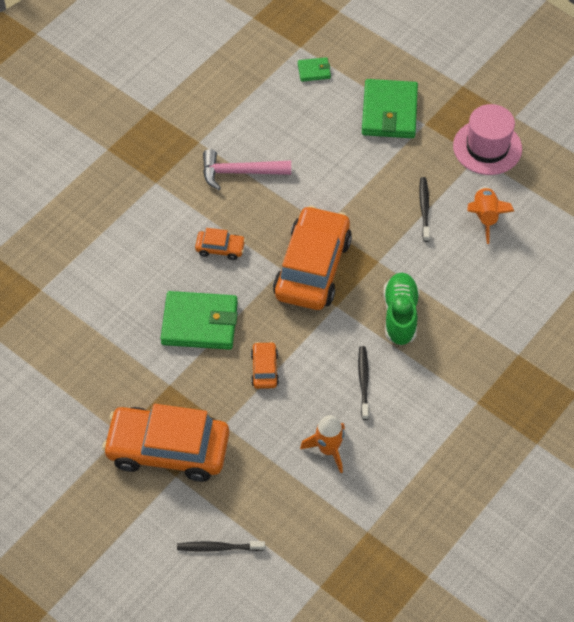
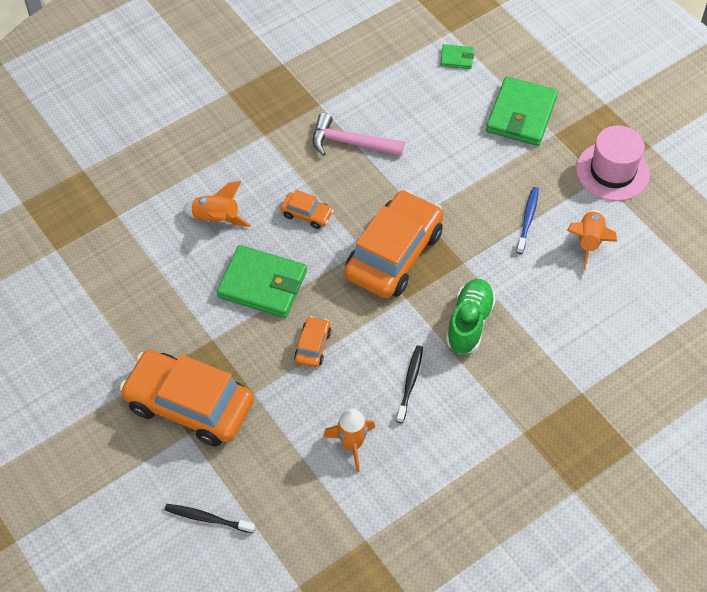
camera: 15 degrees right, 0 degrees up
(136, 272) = (216, 219): none -> orange rocket
(424, 209) = (527, 220): black toothbrush -> blue toothbrush

